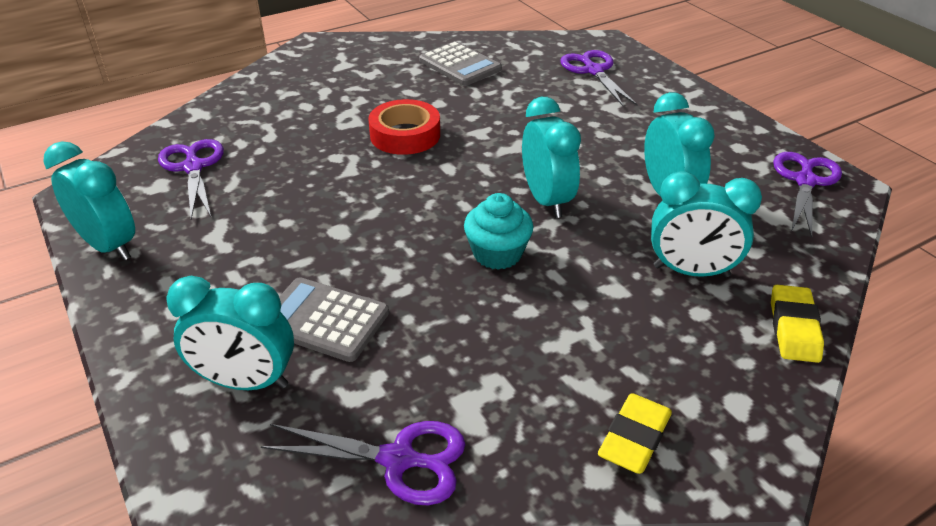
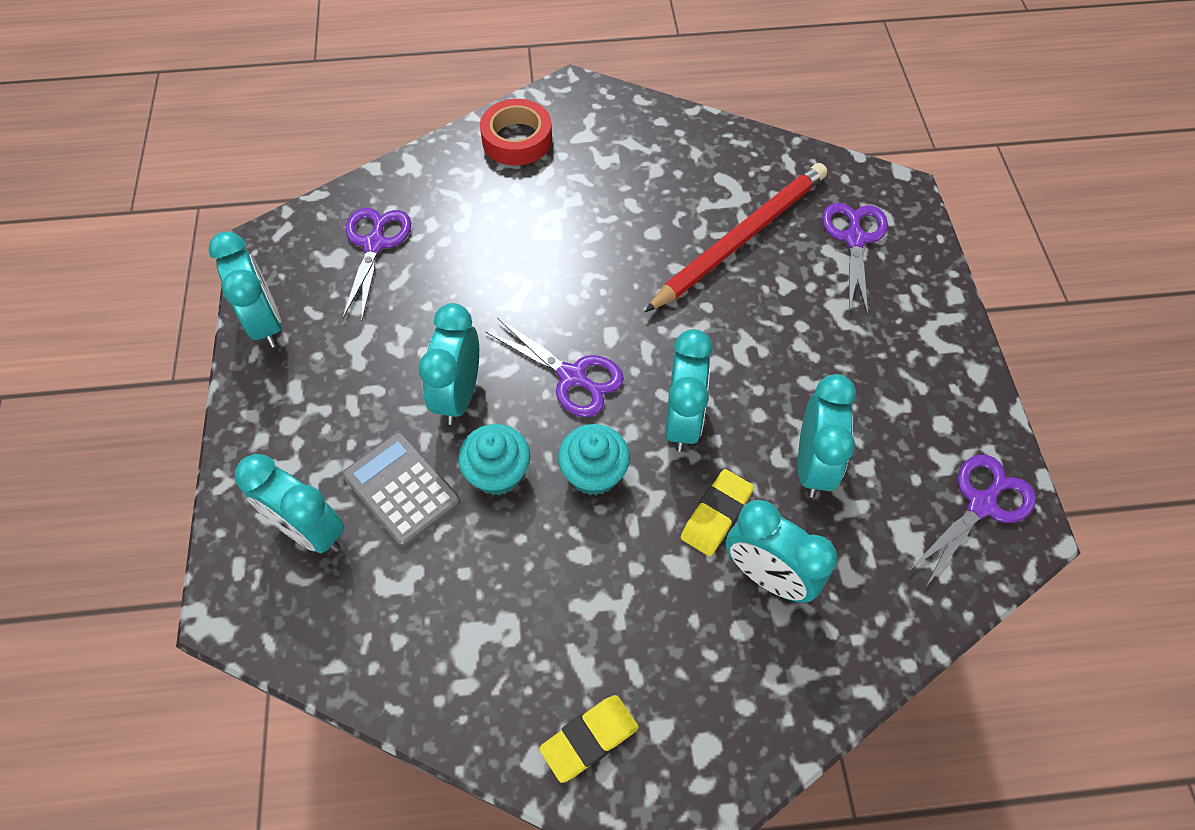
camera: 25 degrees right, 20 degrees up
(338, 240) = (459, 395): none -> turquoise clock
(398, 460) = (388, 667): purple scissors -> purple scissors (572, 377)
(405, 135) = (593, 271): red tape -> red tape (517, 139)
(411, 280) = (498, 473): none -> turquoise cupcake
(460, 65) = (708, 177): grey calculator -> none
(510, 90) = (740, 239): none -> red pencil
(793, 328) = (820, 690): yellow eraser -> yellow eraser (716, 515)

